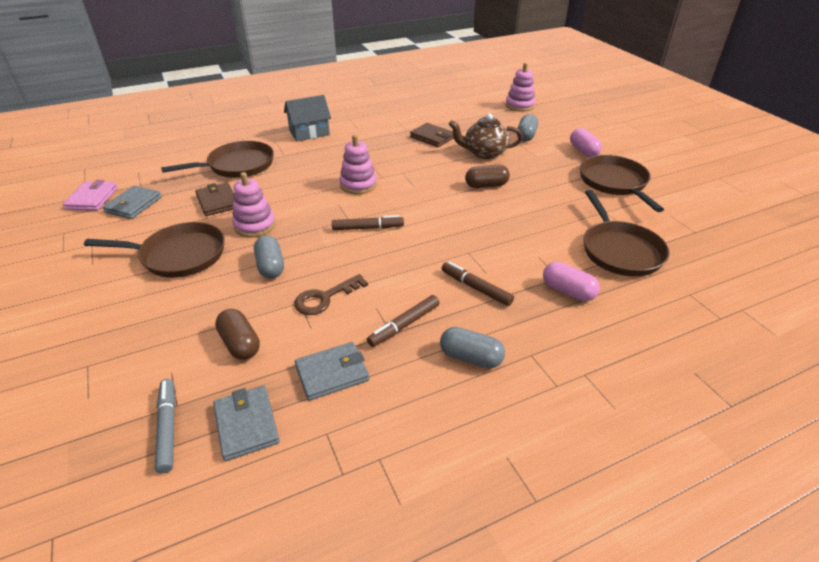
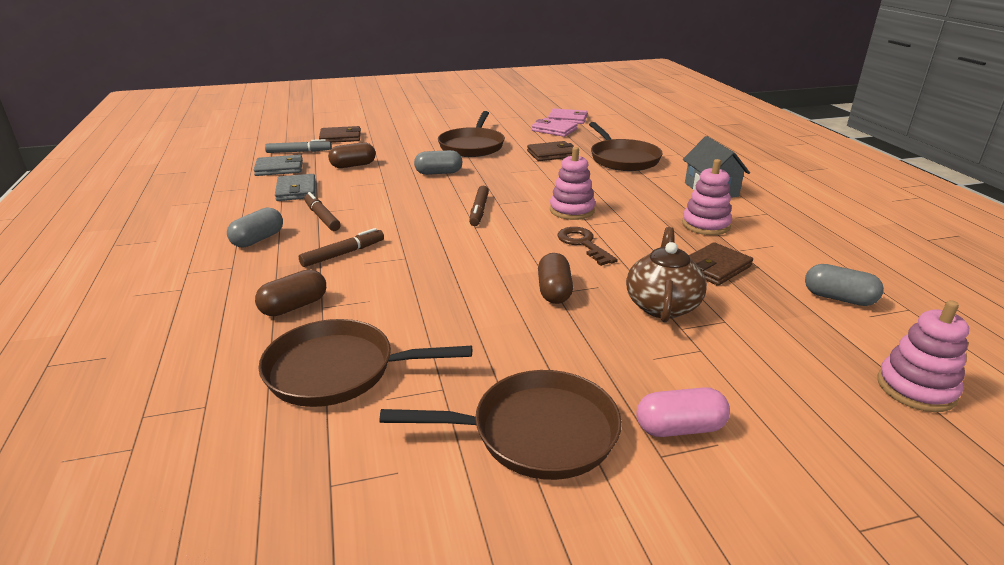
camera: 100 degrees right, 10 degrees down
(101, 396) = (340, 137): none -> brown wallet
(134, 205) = (554, 130): grey wallet -> pink wallet
(255, 225) = (504, 167): pink stacking toy -> pink stacking toy (705, 225)
(325, 298) = (382, 190): brown key -> brown key (583, 244)
(526, 136) = (743, 364): grey capsule -> grey capsule (838, 298)
(568, 291) = (294, 306): pink capsule -> brown capsule

